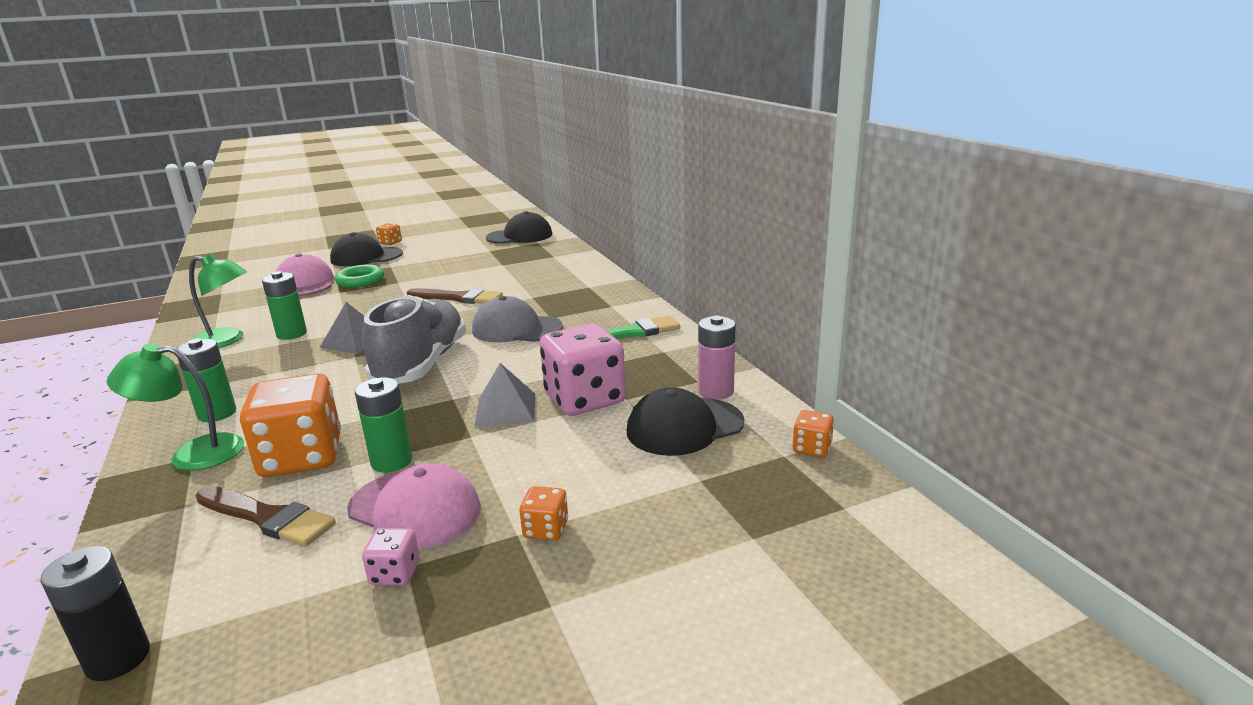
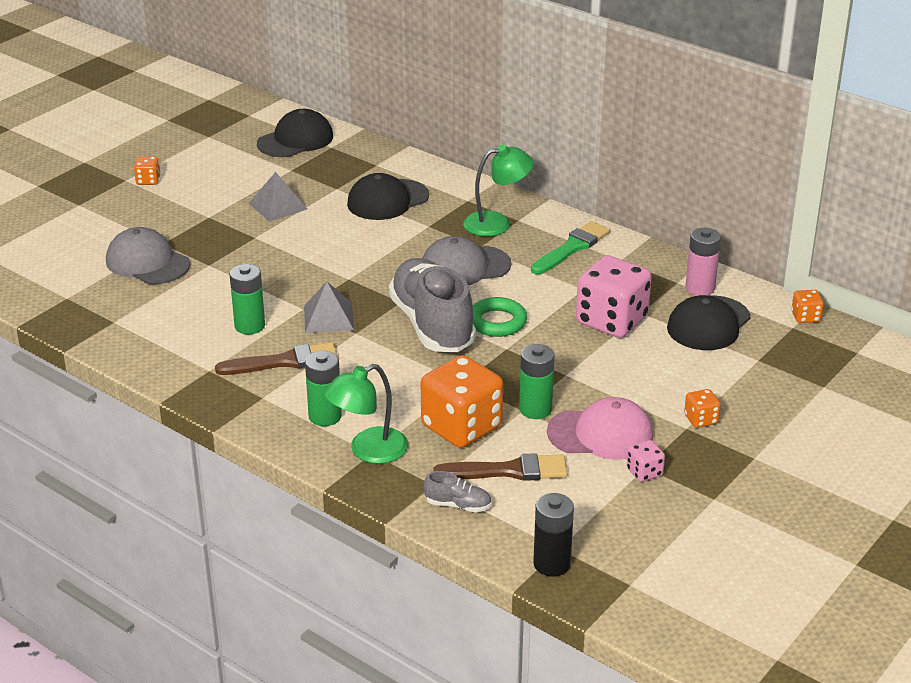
camera: 30 degrees left, 10 degrees up
(163, 538) = (458, 505): none -> grey shoe
(227, 340) = (193, 349): green lamp -> green lamp (497, 223)
(305, 283) = (147, 262): pink cap -> grey cap
(360, 281) = (208, 244): green ring -> green ring (497, 322)
(366, 257) = (155, 209): black cap -> black cap (387, 200)
(458, 298) = (355, 243): brown brush -> brown brush (284, 362)
(506, 409) = (562, 346): grey pyramid -> grey pyramid (278, 206)

